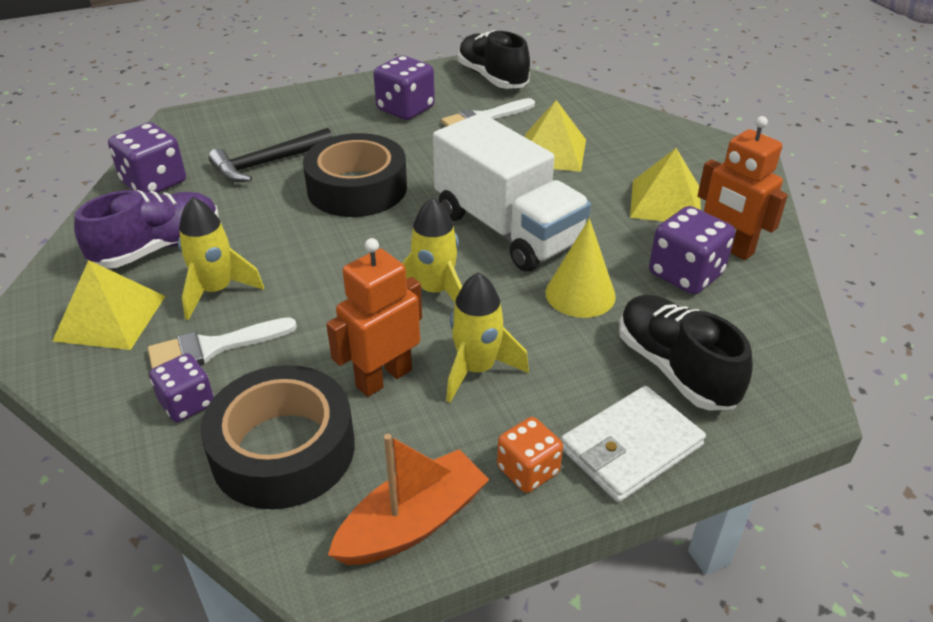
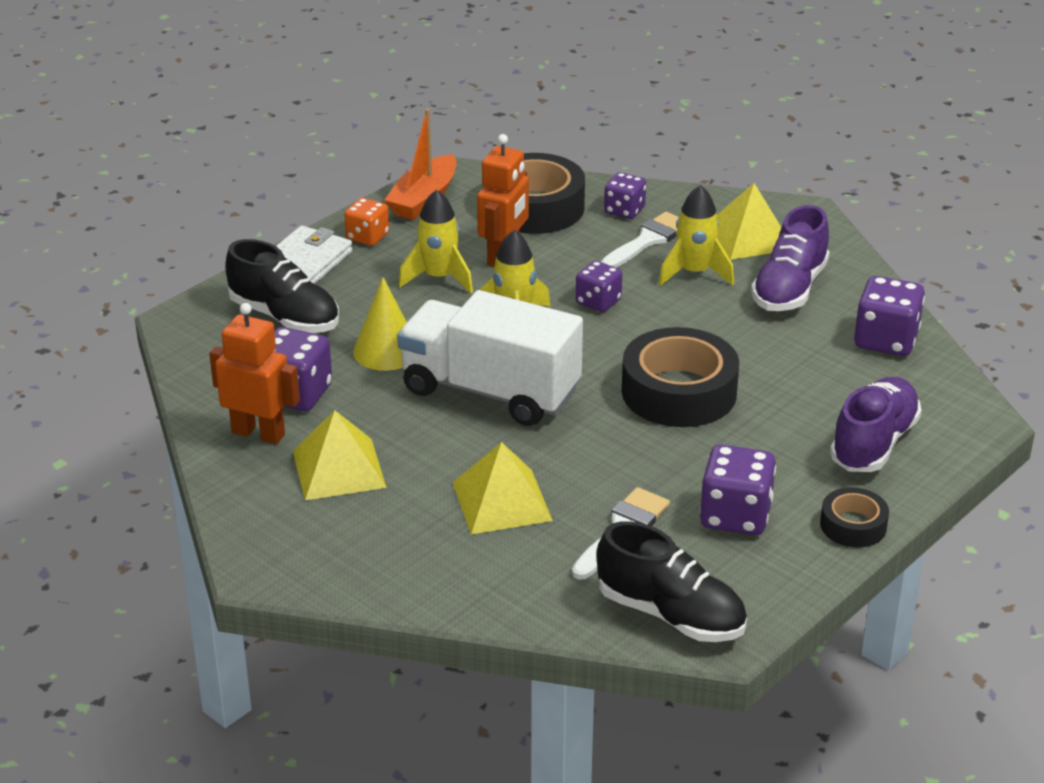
camera: 155 degrees right, 5 degrees down
(268, 123) = (873, 443): none -> purple shoe
(268, 163) = (804, 393): black hammer -> none
(339, 287) = (598, 302): none -> purple dice
(342, 89) = (853, 525): none -> black tape

